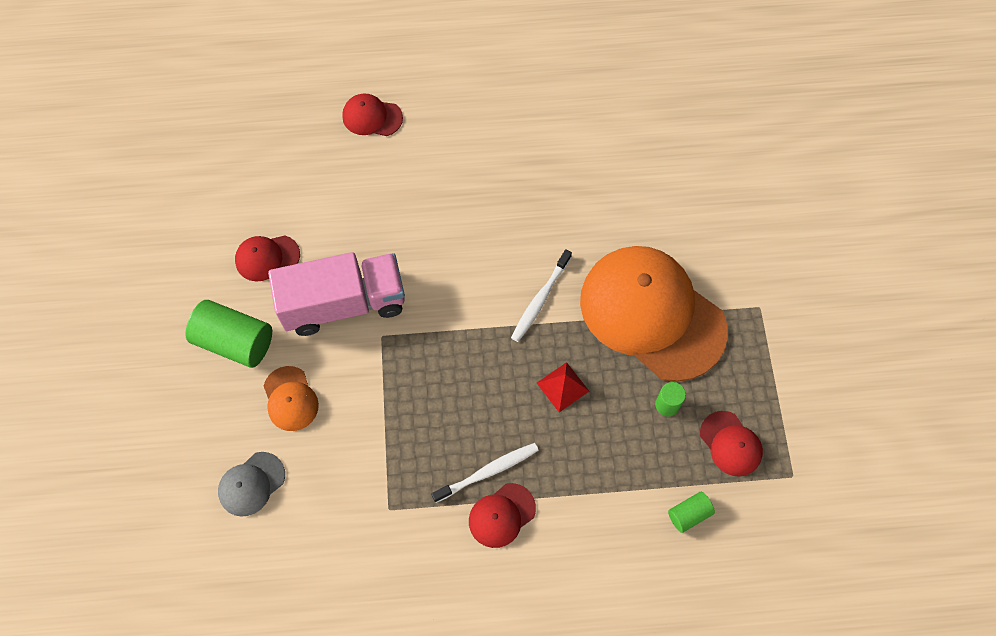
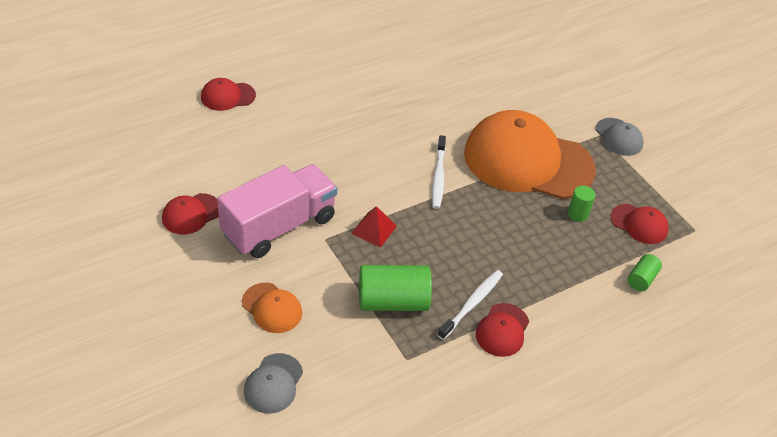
camera: 30 degrees left, 20 degrees down
(235, 342) = (196, 282): green cylinder -> green cylinder (392, 301)
(562, 387) = (493, 227): red pyramid -> red pyramid (374, 229)
(780, 318) = (619, 137): none -> grey cap

